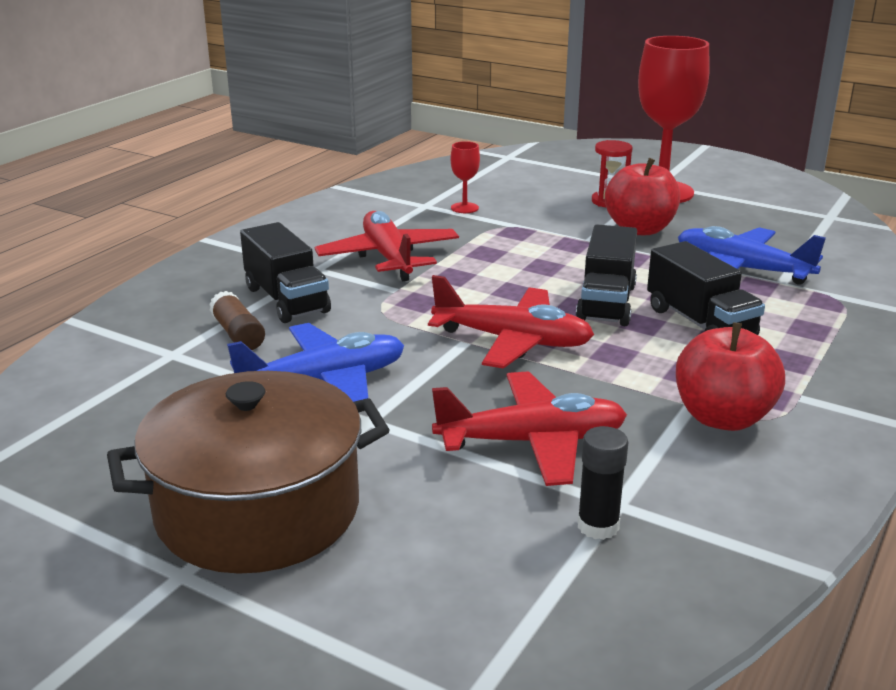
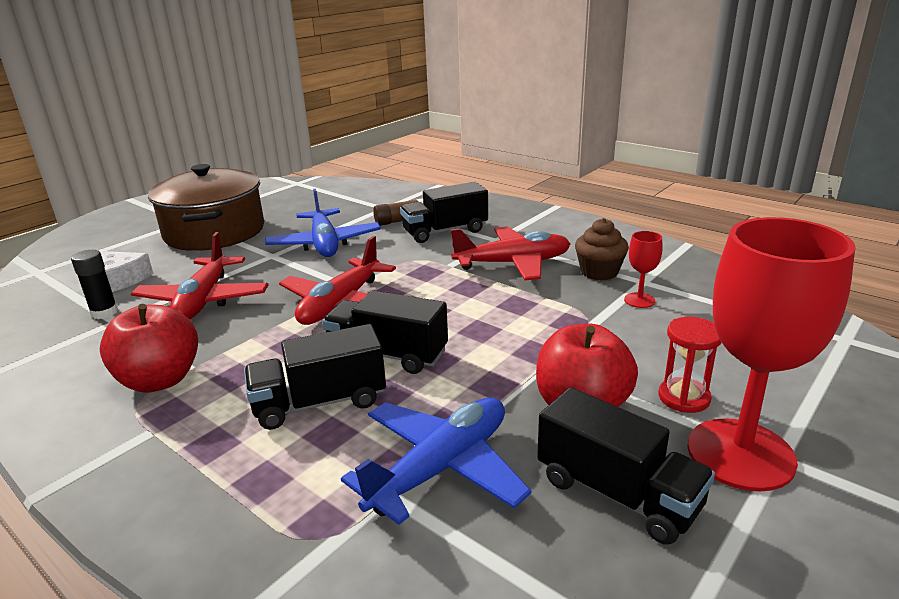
camera: 100 degrees right, 0 degrees up
(407, 221) = (599, 272): none -> brown cupcake
(483, 556) = (120, 280): none -> white cheese
(722, 221) = (617, 493): none -> black truck

